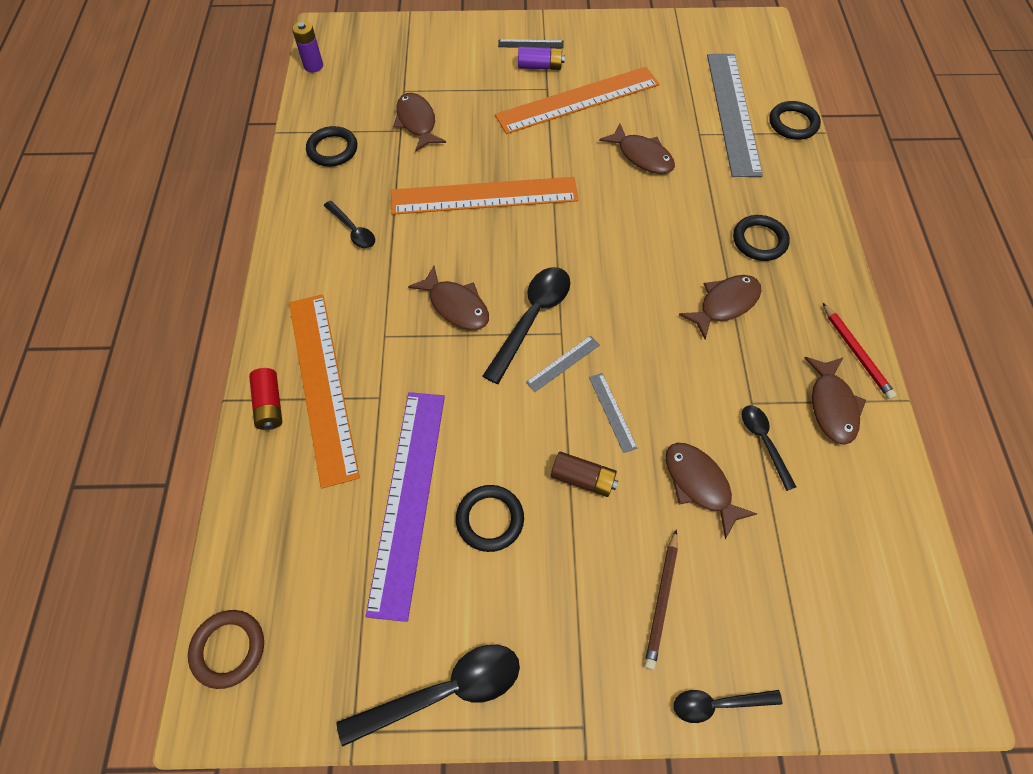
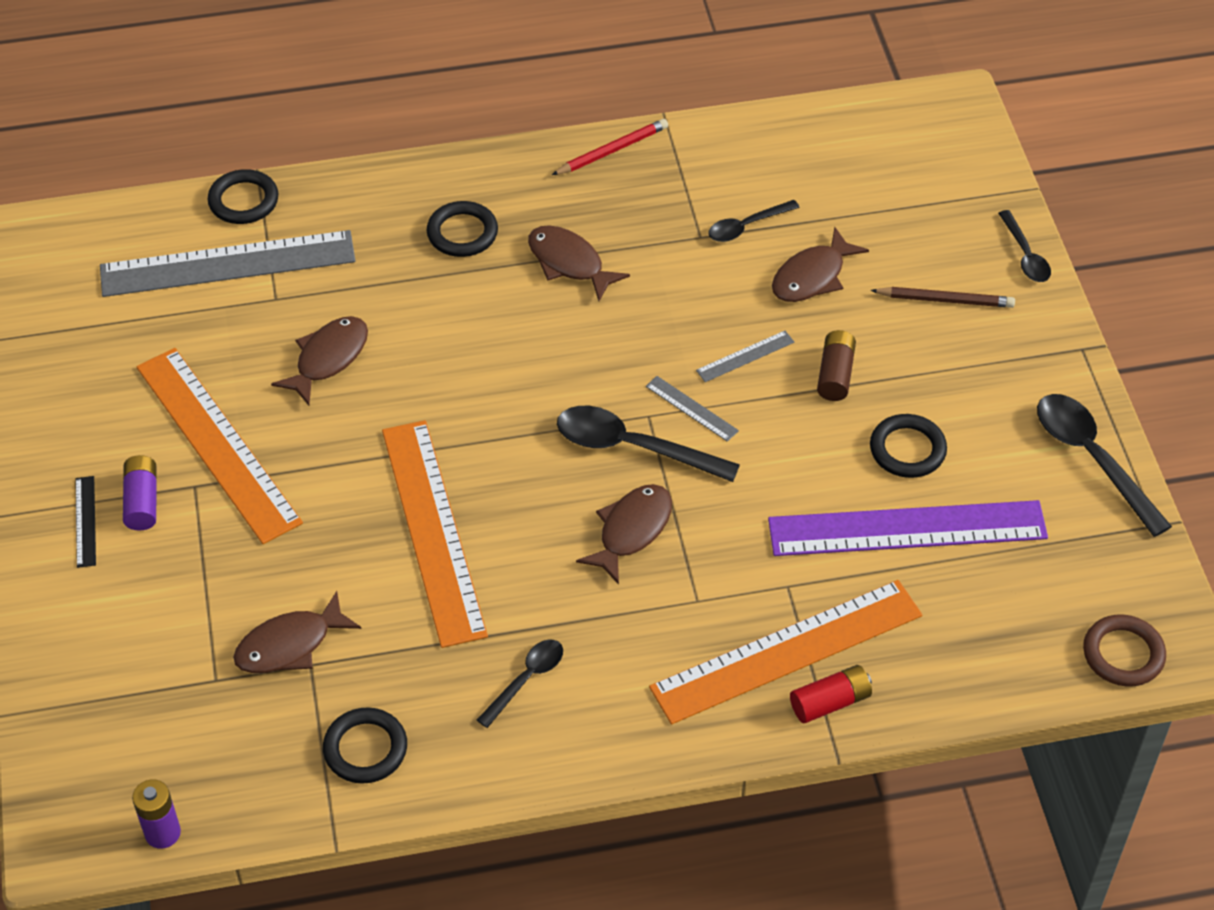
camera: 100 degrees left, 10 degrees down
(832, 406) = (687, 172): brown fish -> none

